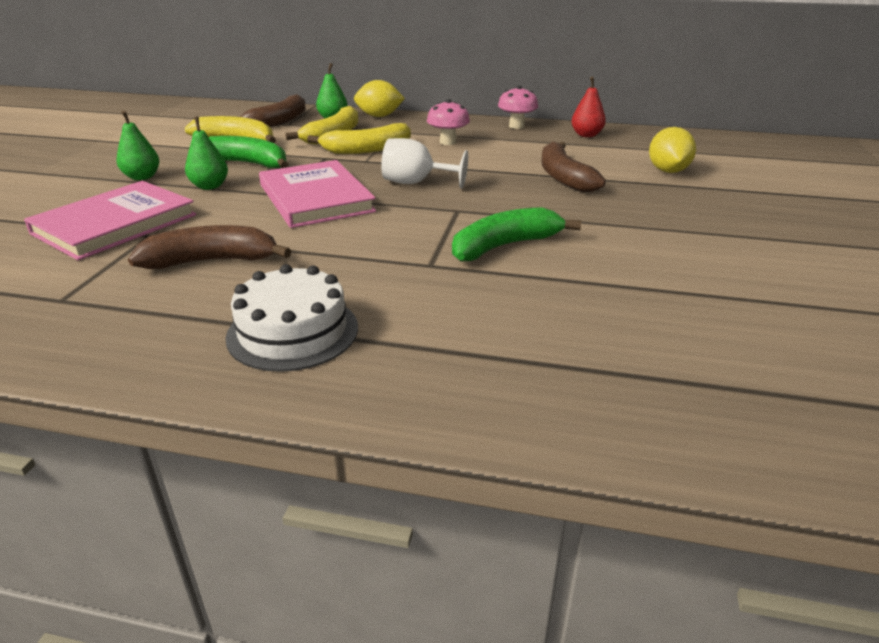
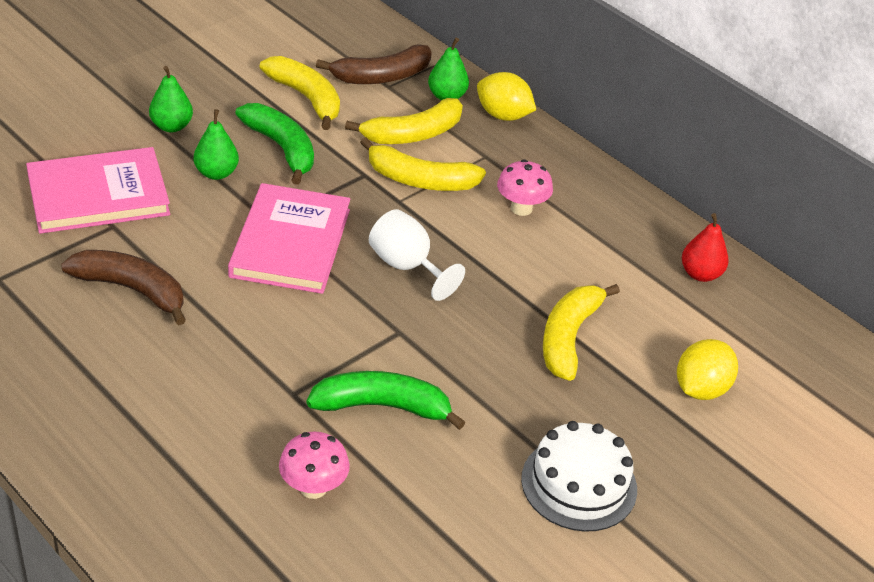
camera: 30 degrees right, 10 degrees up
(293, 332) = (119, 409): white cake -> white cake (579, 484)
(516, 126) = (639, 214): pink mushroom -> pink mushroom (313, 487)
(564, 177) = (569, 337): brown banana -> yellow banana

